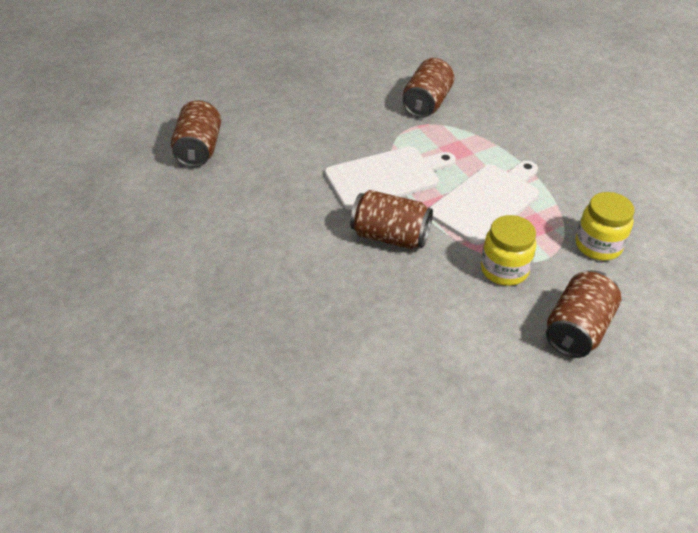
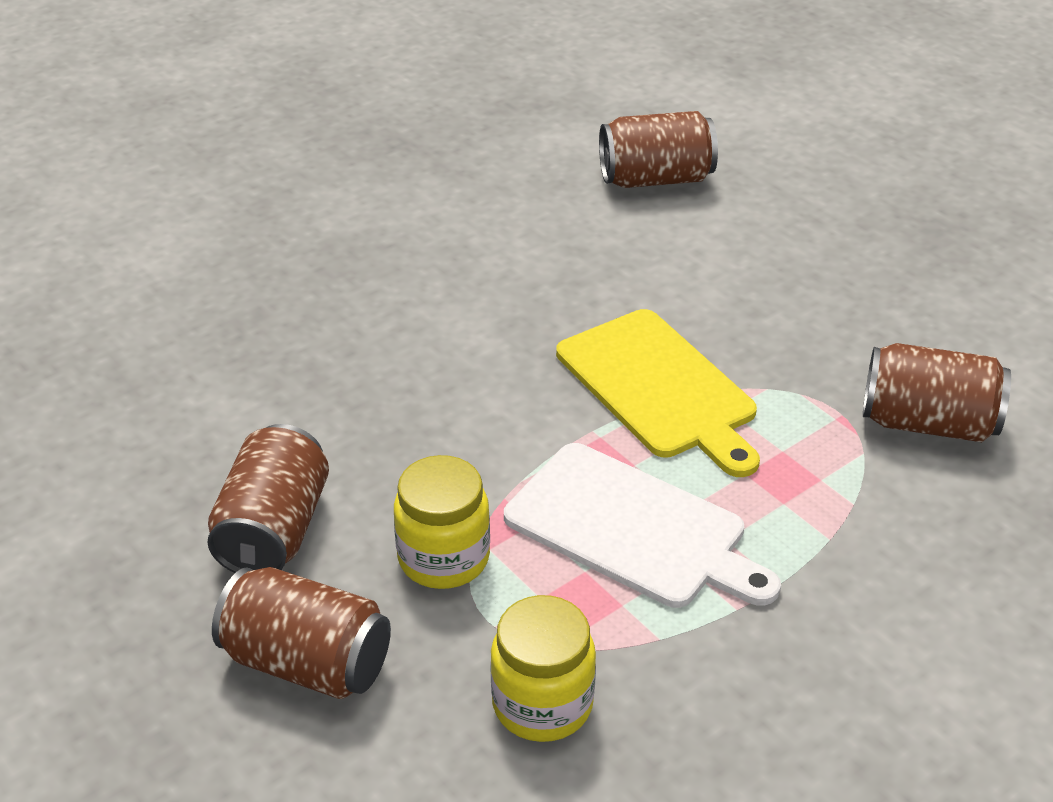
camera: 80 degrees right, 5 degrees down
(386, 177) = (659, 388): white cutting board -> yellow cutting board
(390, 236) = (499, 408): brown can -> brown can (273, 530)

